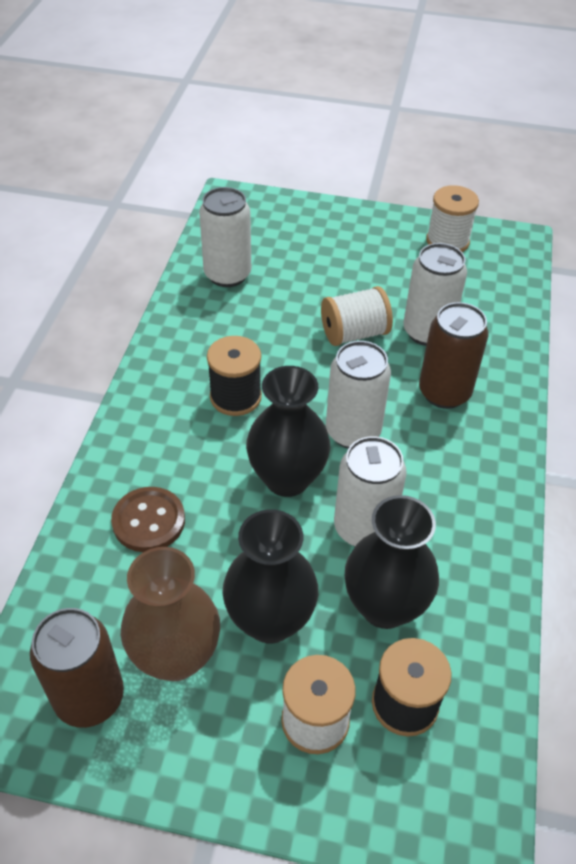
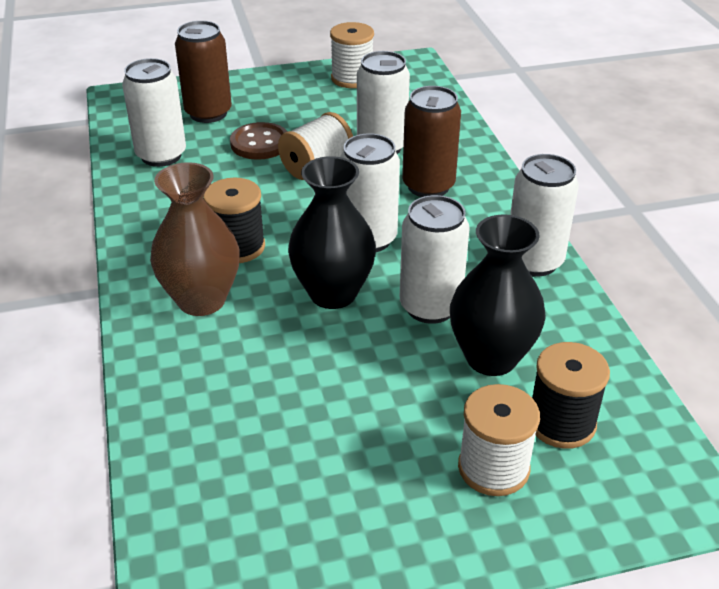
camera: 25 degrees left, 10 degrees down
(89, 697) = (261, 540): brown can -> brown can (208, 113)
(148, 521) = (219, 373): brown button -> brown button (260, 143)
(176, 656) = (326, 471): brown vase -> brown vase (201, 300)
(270, 620) = (396, 407): black vase -> none
(492, 517) = (534, 261): none -> white can

